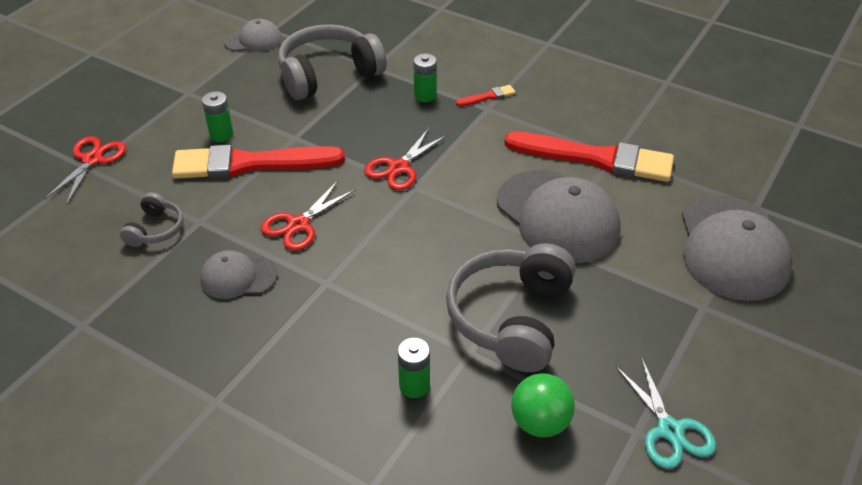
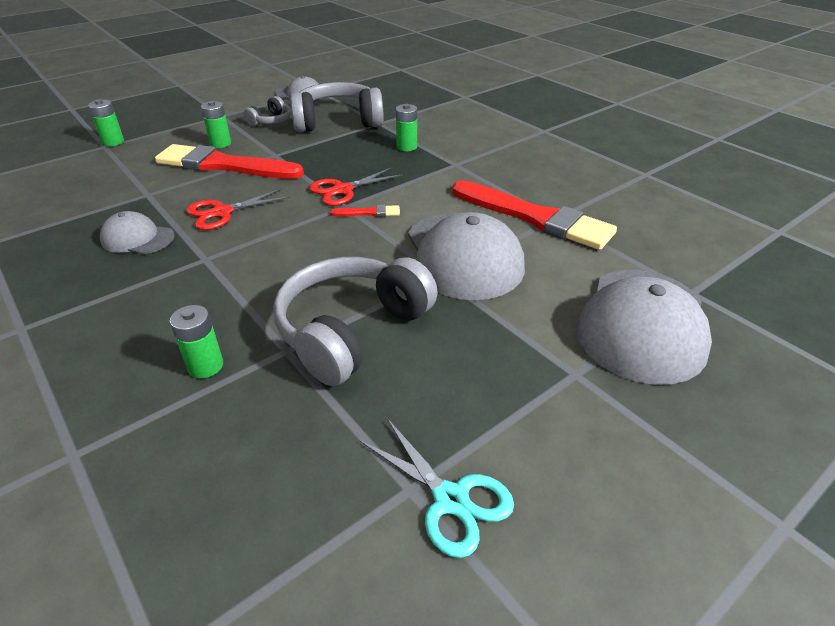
camera: 20 degrees right, 5 degrees down
(93, 159) = (113, 142): red scissors -> green battery
(156, 229) = (109, 193): grey headphones -> grey headphones (271, 121)
(488, 96) = (462, 156): red brush -> red brush (369, 213)
(540, 422) = (304, 442): green ball -> none
(669, 431) = (451, 500): turquoise scissors -> turquoise scissors turned 45 degrees counterclockwise

